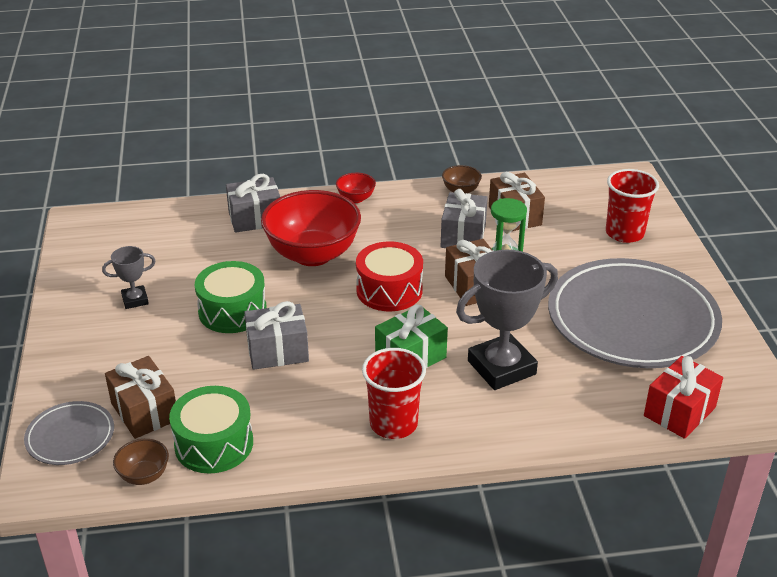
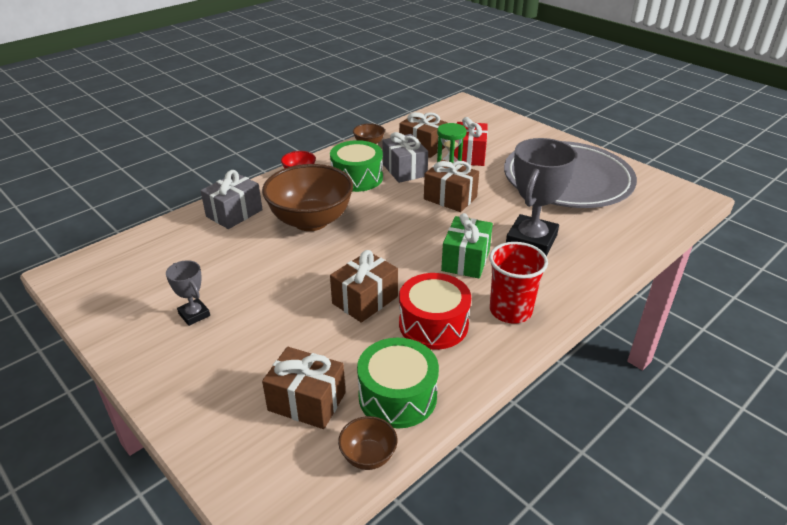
camera: 35 degrees left, 0 degrees up
(70, 436) = (259, 461): grey plate -> none
(135, 300) = (194, 314): grey trophy -> grey trophy turned 75 degrees counterclockwise
(232, 311) = (293, 286): green drum -> green drum (357, 178)
(277, 351) = (365, 300): grey gift -> brown gift
(313, 254) = (311, 221): red bowl -> brown bowl
(389, 290) = (397, 223): red drum -> red drum (433, 324)
(624, 233) = (500, 134): red cup -> none
(679, 412) = (659, 221): red gift -> red gift (469, 155)

